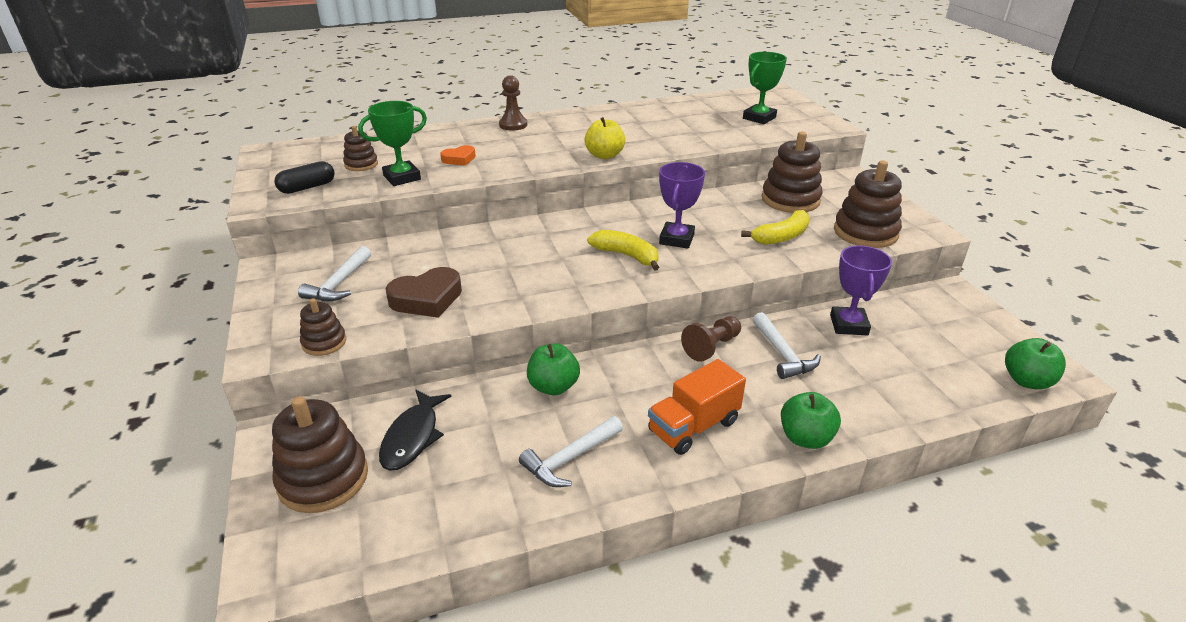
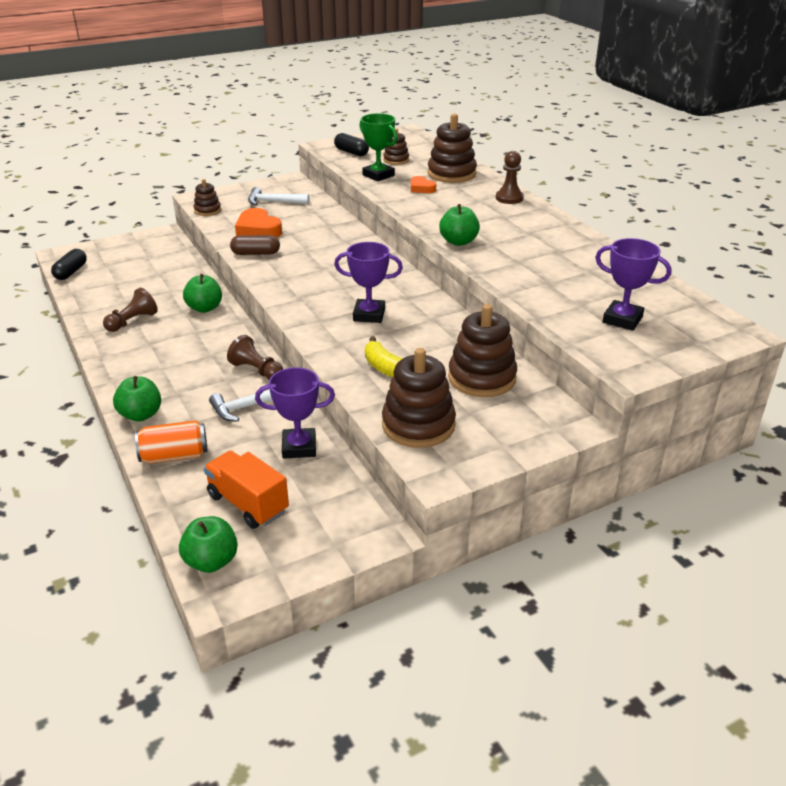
camera: 80 degrees right, 0 degrees up
(323, 479) = (127, 253): brown stacking toy -> brown stacking toy (451, 174)
(358, 555) = (71, 272): none -> black capsule
(413, 437) = (158, 270): black fish -> none
(427, 299) = (258, 230): brown heart -> orange heart
(500, 302) = (256, 253): none -> brown capsule
(570, 458) = (132, 321): white hammer -> brown pawn
(604, 155) = (458, 242): yellow apple -> green apple
(626, 256) = (333, 294): yellow banana -> none
(693, 426) = (158, 365): orange truck -> orange truck (248, 504)
(759, 118) = (622, 319): green trophy -> purple trophy
(879, 408) = (174, 456): none -> orange can

